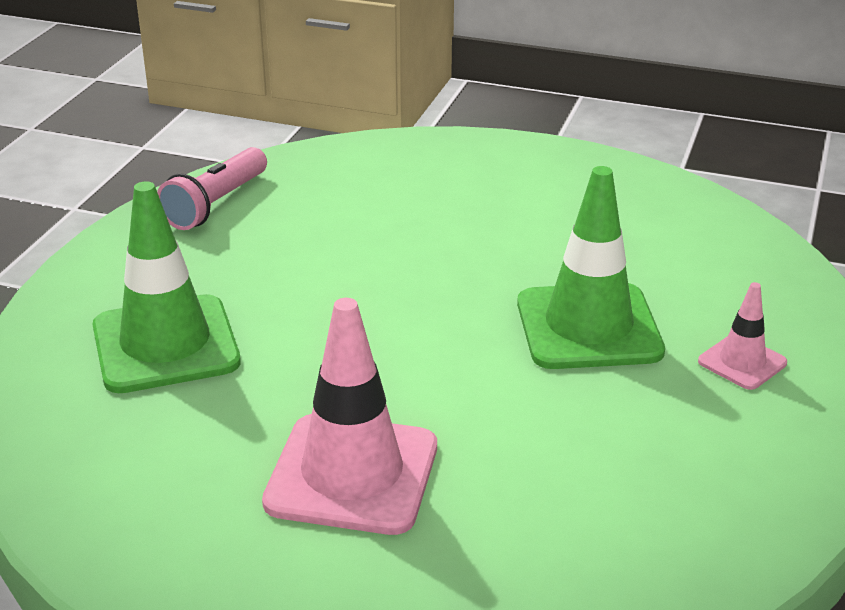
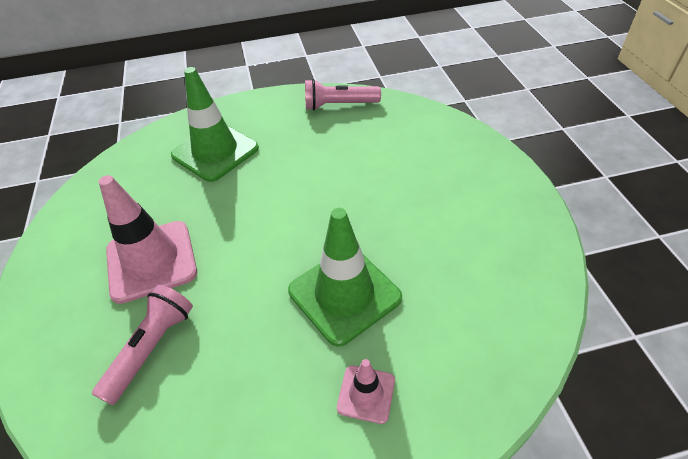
camera: 60 degrees right, 15 degrees up
(530, 514) = (151, 348): none -> pink flashlight

